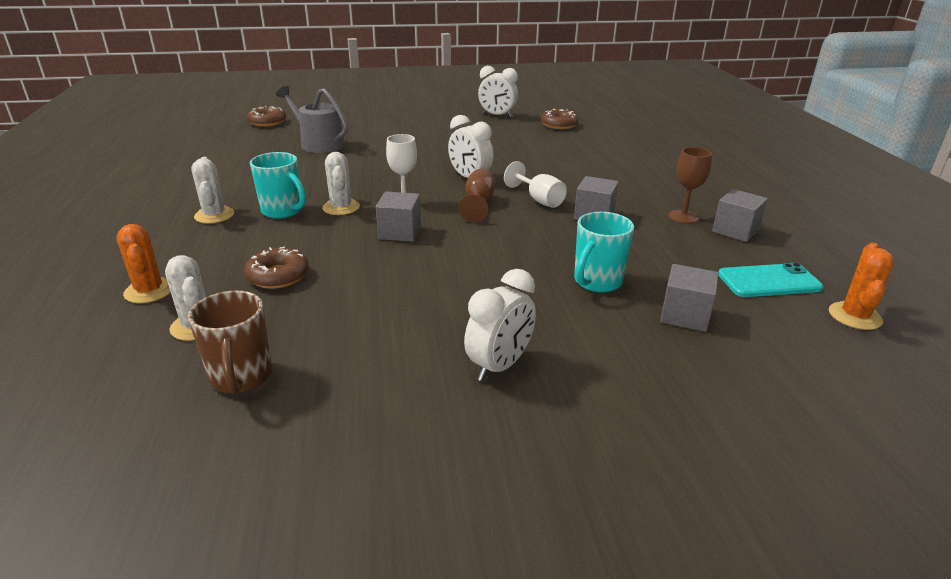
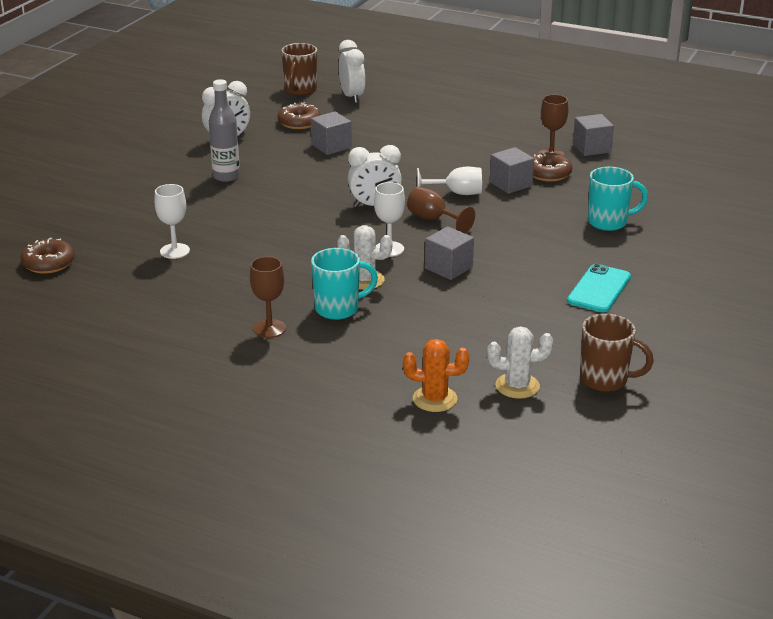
camera: 55 degrees left, 0 degrees up
(214, 215) = (305, 344): white cactus -> none
(230, 197) = (269, 328): none -> brown goblet
(278, 276) = (470, 337): brown donut -> brown donut (548, 173)
(318, 144) = (175, 251): grey watering can -> white goblet
(443, 129) = (226, 177): none -> grey bottle
(499, 366) = (674, 289): white clock -> white clock (352, 97)
(597, 282) = (609, 222): turquoise mug -> turquoise mug turned 75 degrees counterclockwise
(607, 113) = (300, 90): none -> brown mug
(685, 315) = (676, 212): grey cube -> grey cube (331, 146)
(769, 281) = (665, 170): turquoise phone -> turquoise phone (599, 289)
(854, 316) = (724, 166): orange cactus -> none

